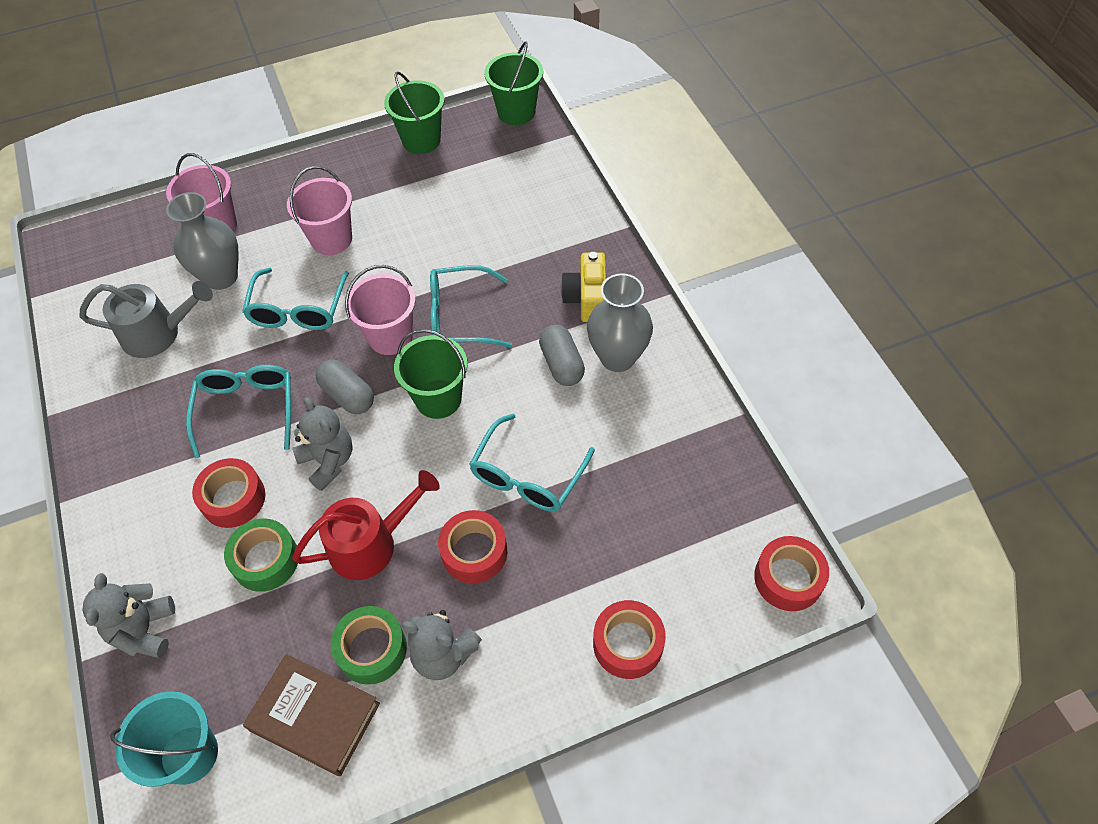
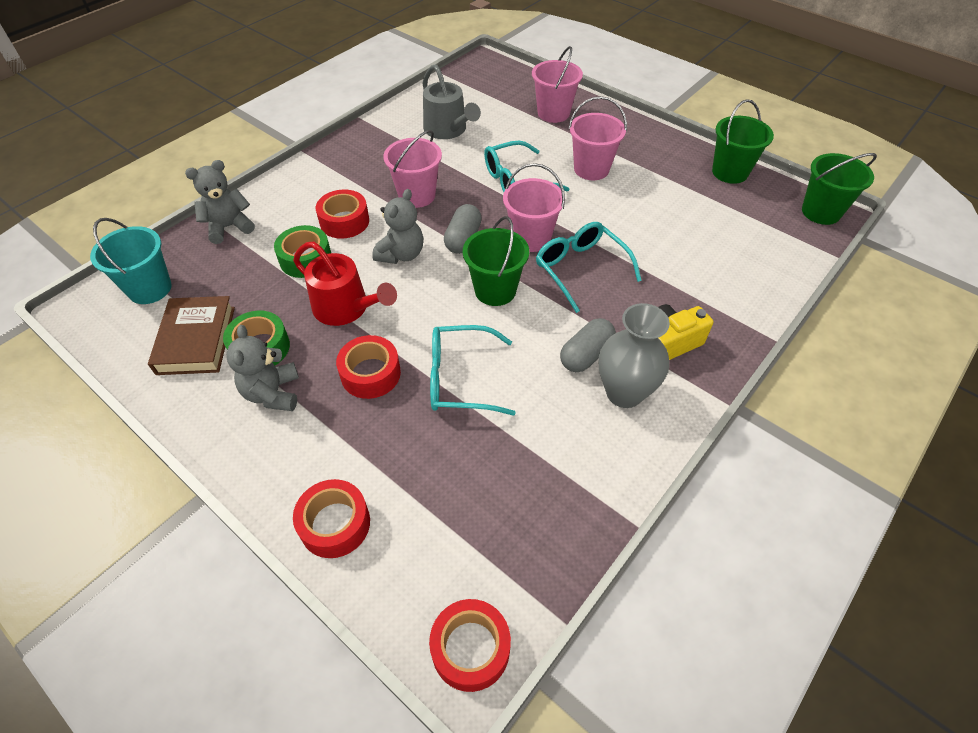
camera: 60 degrees right, 5 degrees down
(221, 277) = (514, 134): grey vase -> none
(247, 410) = (417, 195): turquoise glasses -> pink bucket

